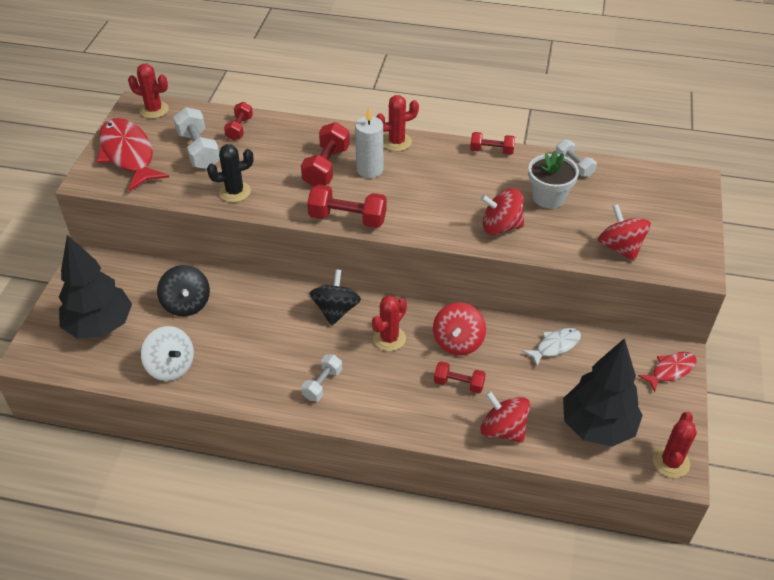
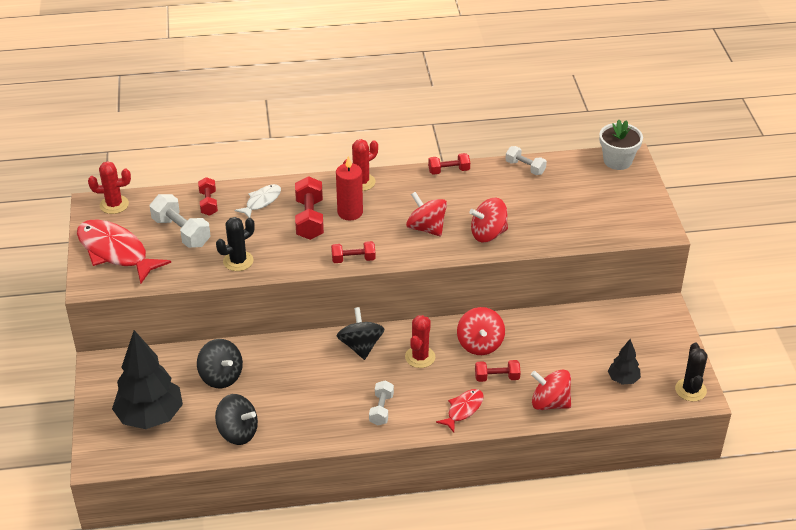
camera: 20 degrees left, 5 degrees down
(171, 366) = (238, 432): white spinning top -> black spinning top
(347, 218) = (353, 259): red dumbbell -> red dumbbell, size x0.62
(369, 169) = (350, 212): white candle -> red candle
(548, 197) = (516, 199): white flower pot -> white flower pot (617, 161)
(555, 346) = (562, 326): white fish -> white fish (261, 201)
(597, 426) = (623, 379): black tree -> black tree, size x0.49
(620, 247) = (593, 227): red spinning top -> red spinning top (426, 228)
(670, 370) = (662, 320): red fish -> red fish (463, 410)
(671, 462) = (690, 390): red cactus -> black cactus

